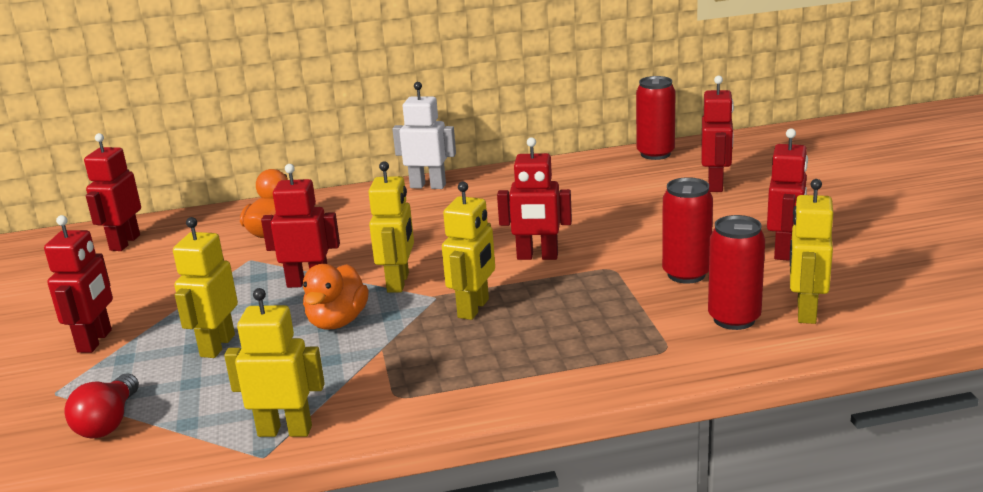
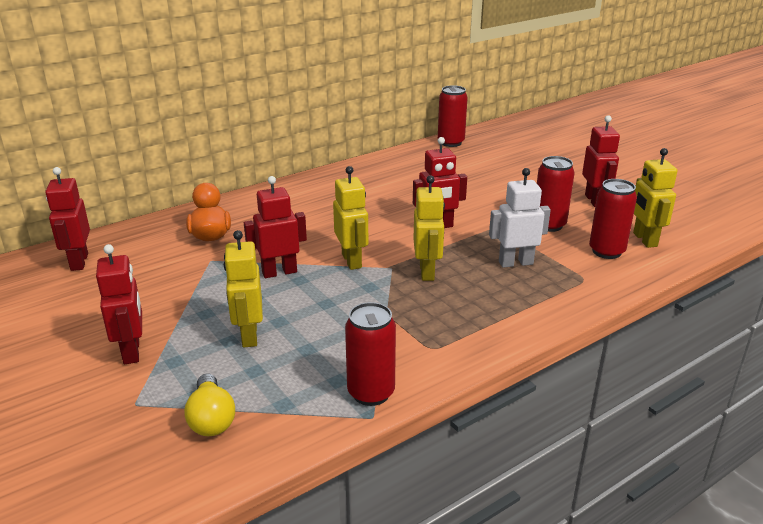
camera: 25 degrees left, 5 degrees up
(108, 422) = (211, 418): red light bulb -> yellow light bulb
(285, 431) = (371, 393): yellow robot -> red can
(337, 322) = (332, 299): orange duck -> none
(428, 186) = (305, 183): white robot -> white robot (515, 263)
(716, 185) = (511, 160): red robot -> none

